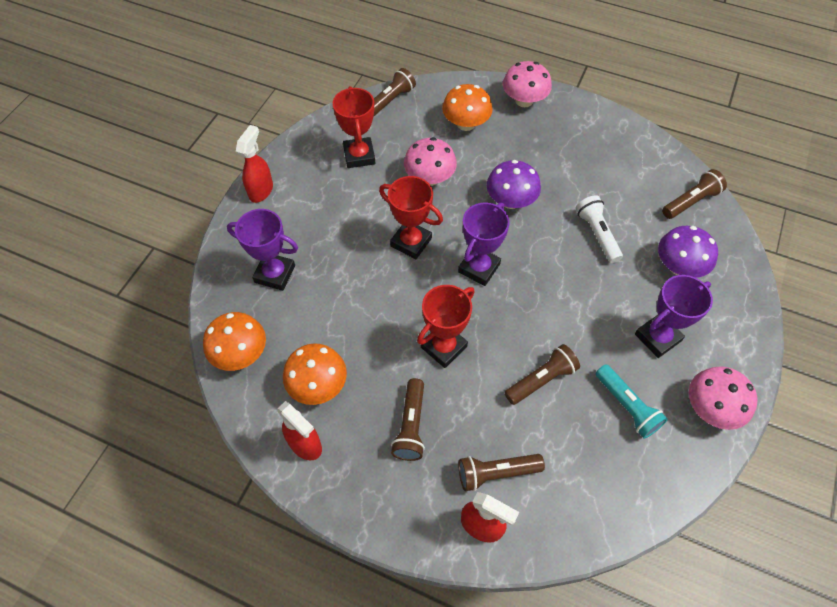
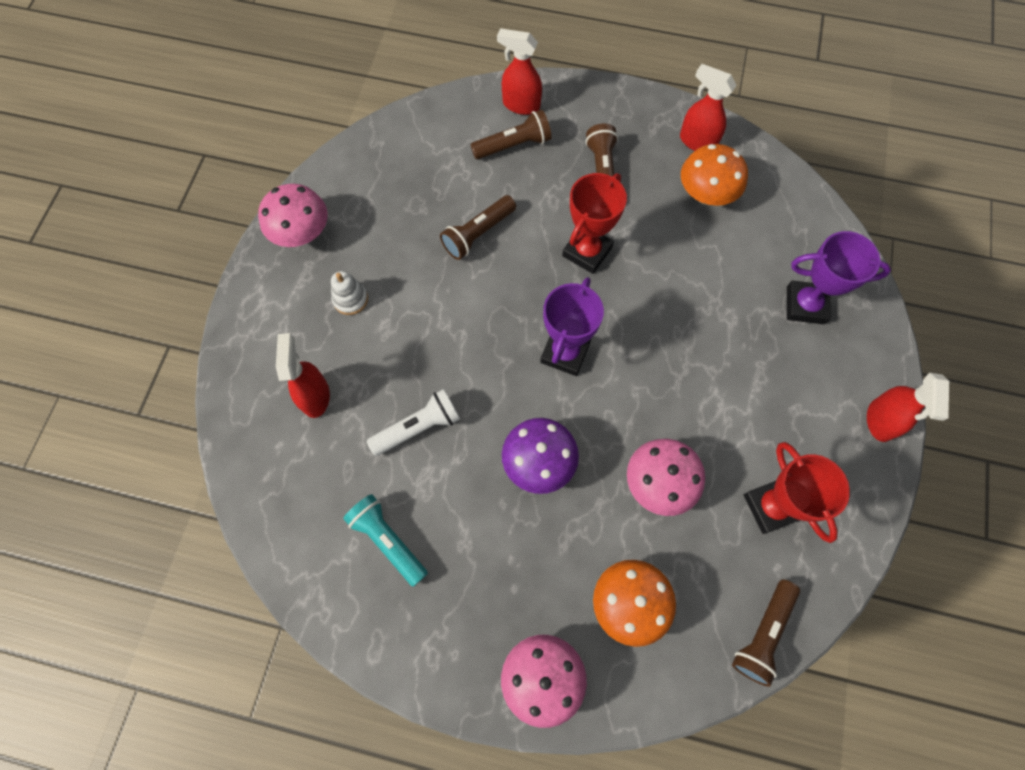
camera: 170 degrees right, 10 degrees up
(240, 353) = (798, 212): orange mushroom -> none
(411, 242) = (657, 375): red trophy -> none
(597, 234) = (418, 427): white flashlight -> white flashlight turned 90 degrees counterclockwise
(627, 406) = (389, 221): turquoise flashlight -> turquoise flashlight (388, 540)
(657, 337) = (350, 299): purple trophy -> white stacking toy
(678, 266) = (315, 396): purple mushroom -> red spray bottle
(691, 202) = (285, 504): brown flashlight -> none

